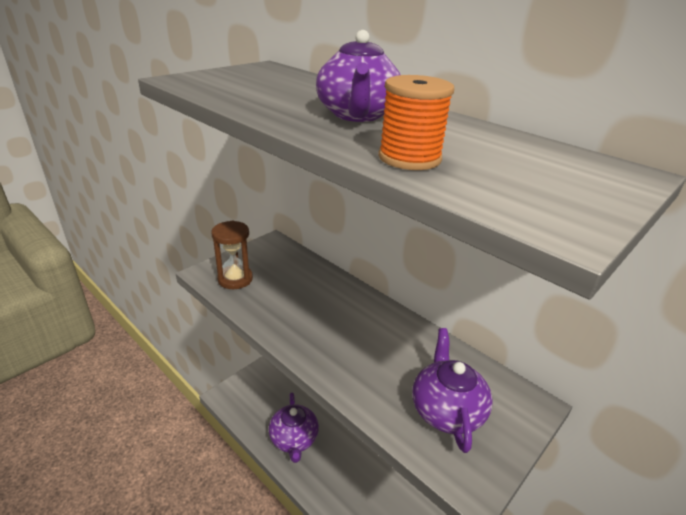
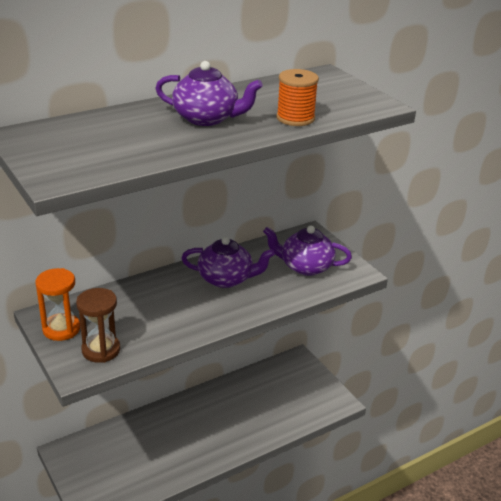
camera: 75 degrees left, 0 degrees up
(258, 254) = (61, 329): none -> orange hourglass
(294, 439) = (178, 455): purple teapot -> purple teapot (226, 279)

